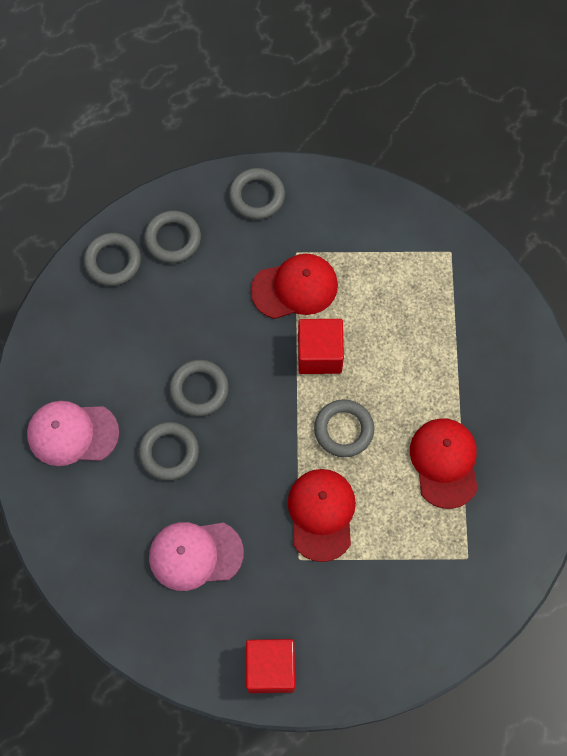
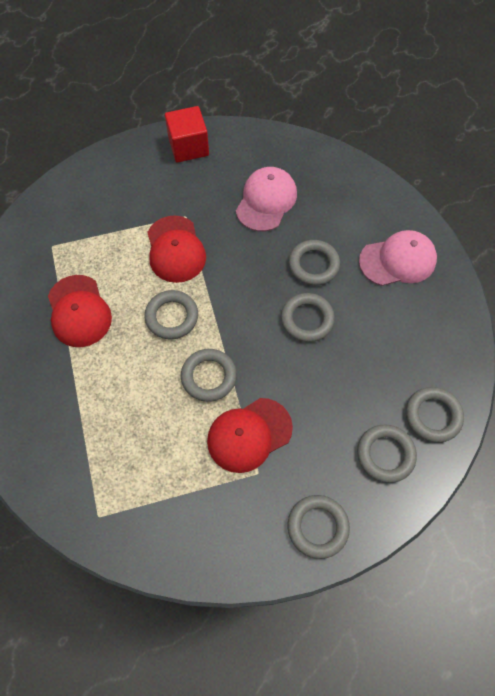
camera: 165 degrees right, 5 degrees down
(195, 555) = (266, 201): pink cap -> pink cap turned 45 degrees counterclockwise
(319, 354) = (209, 377): red cube -> grey ring

